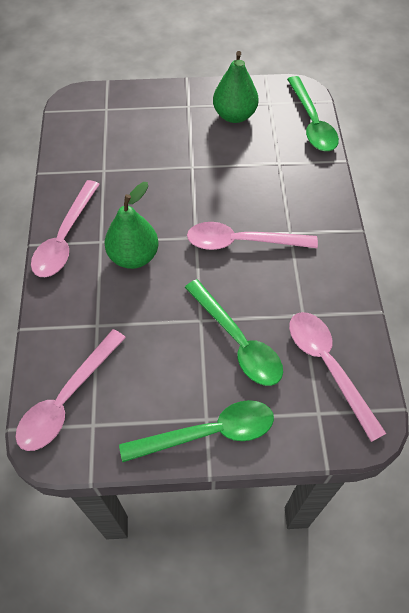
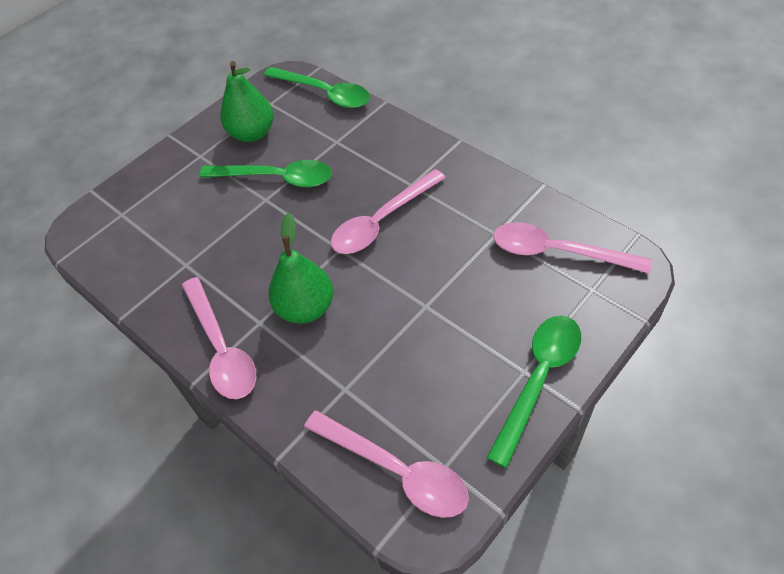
camera: 40 degrees left, 5 degrees down
(67, 399) = (396, 470): pink spoon -> pink spoon turned 45 degrees counterclockwise
(237, 341) = (473, 294): green spoon -> green spoon (276, 178)

